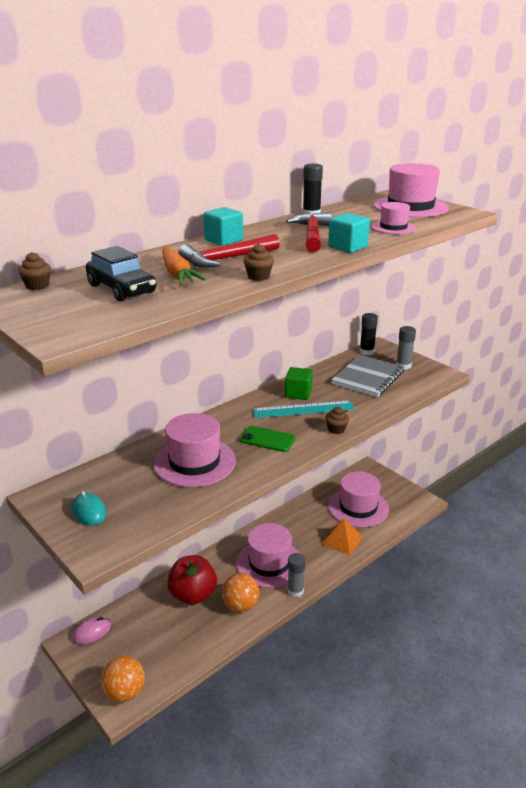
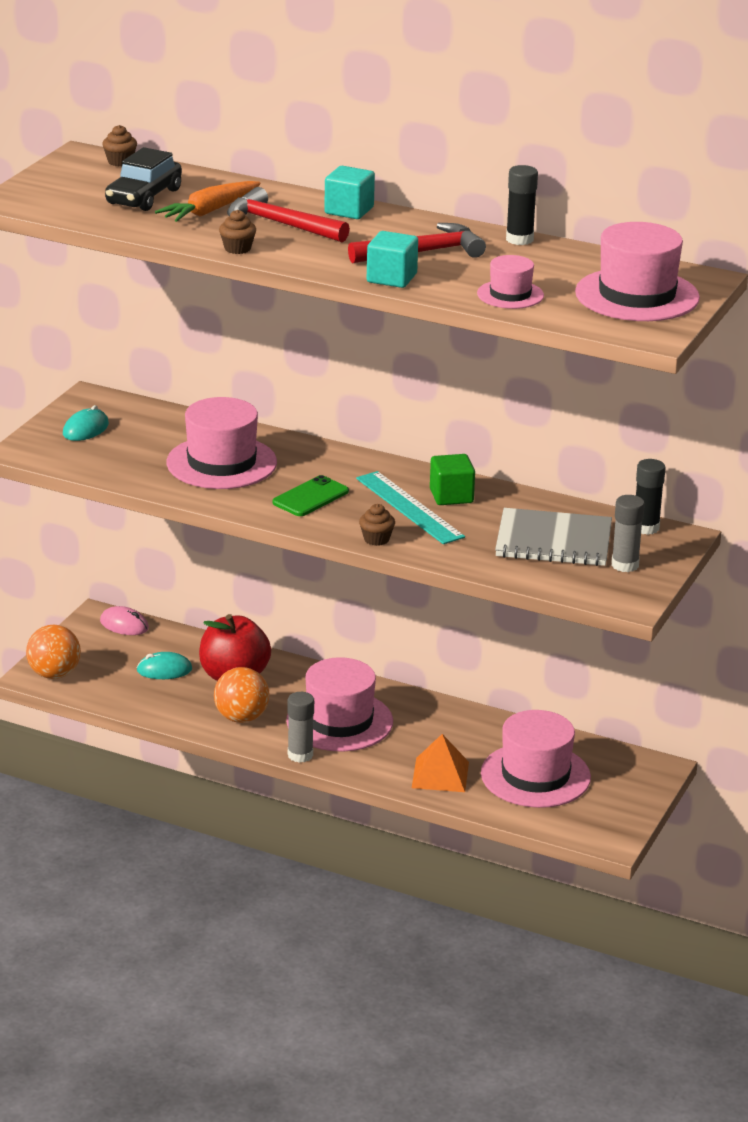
camera: 65 degrees right, 0 degrees up
(162, 627) = (164, 670): none -> turquoise mouse
(267, 439) = (310, 497): green phone -> green phone turned 45 degrees clockwise

